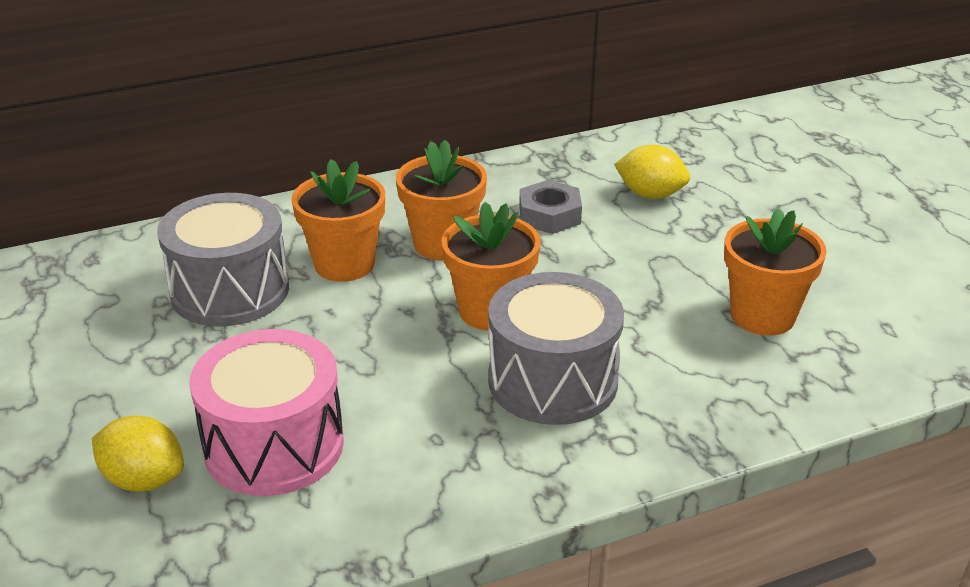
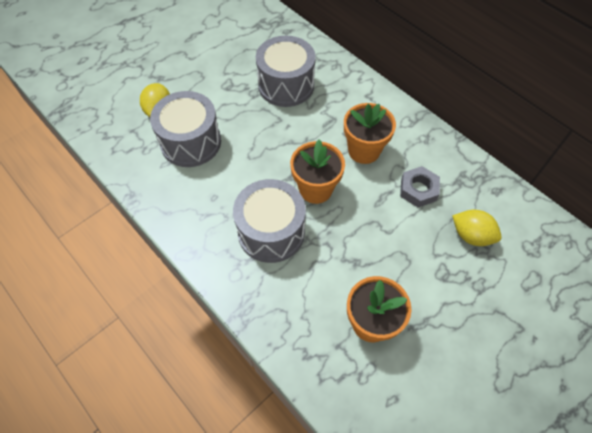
camera: 70 degrees right, 25 degrees up
(274, 445) = (191, 142): pink drum -> grey drum
(344, 264) = (326, 117): orange flower pot -> none
(650, 194) = (471, 235): yellow lemon -> yellow lemon turned 60 degrees counterclockwise

